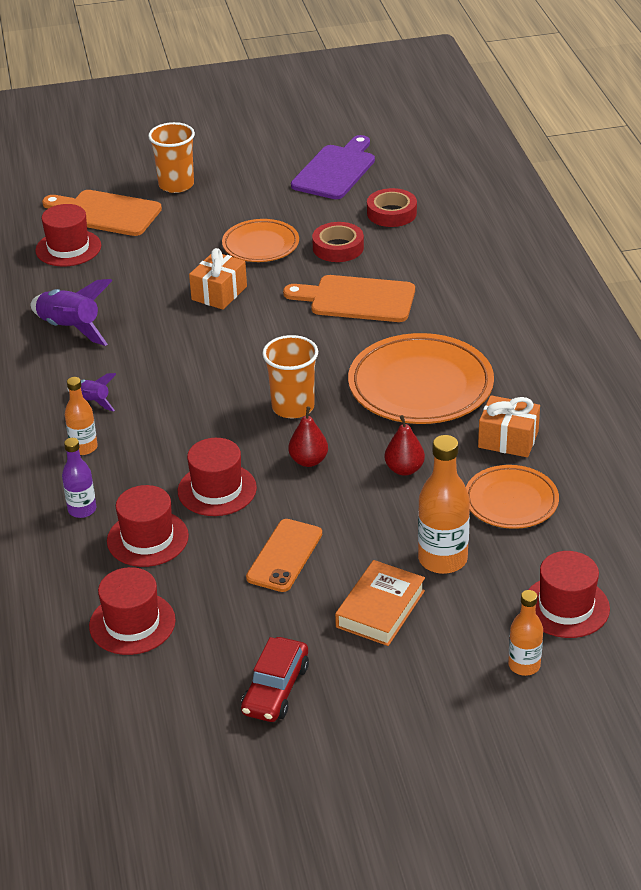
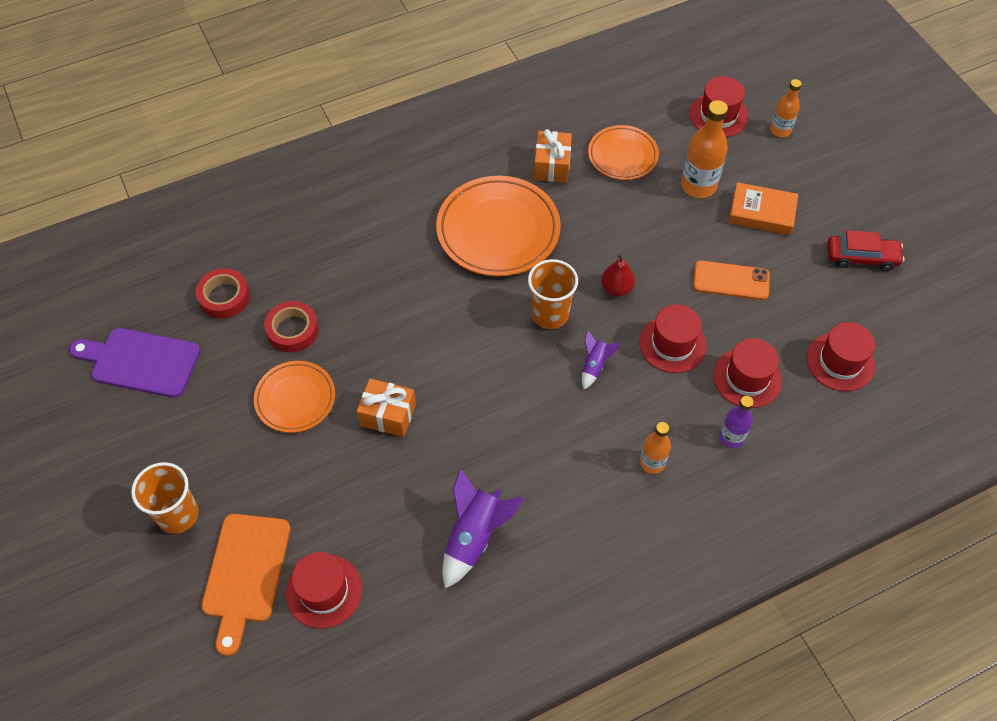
camera: 105 degrees left, 20 degrees up
(92, 401) = (585, 477): purple rocket -> purple rocket (594, 366)
(357, 299) = (379, 298): orange cutting board -> none
(404, 469) = (607, 224): red pear -> none

